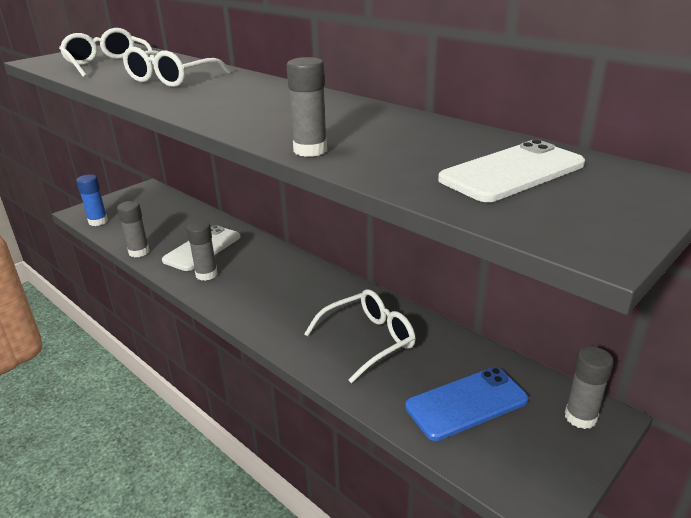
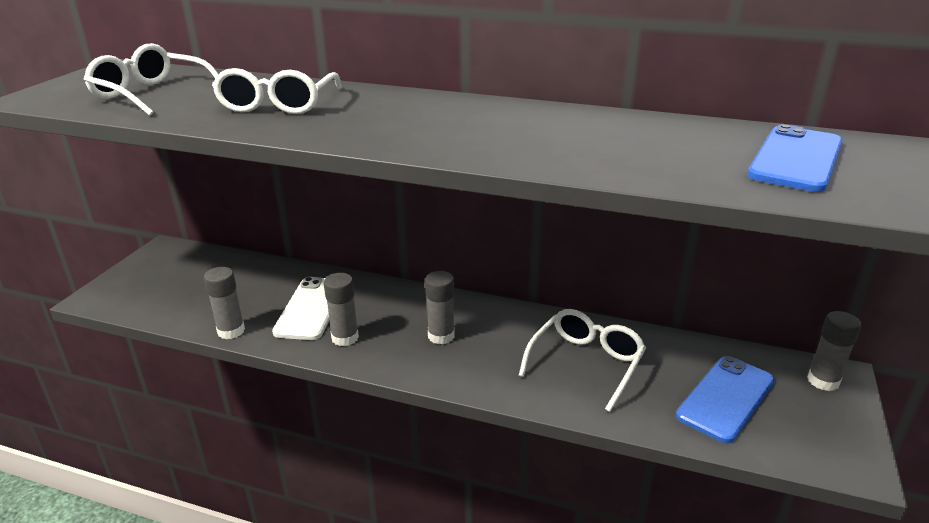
camera: 25 degrees left, 0 degrees up
(98, 221) = (134, 305): blue glue stick -> none
(310, 150) = (584, 167): grey glue stick -> grey glue stick (441, 336)
(512, 172) = (795, 159): white phone -> blue phone

